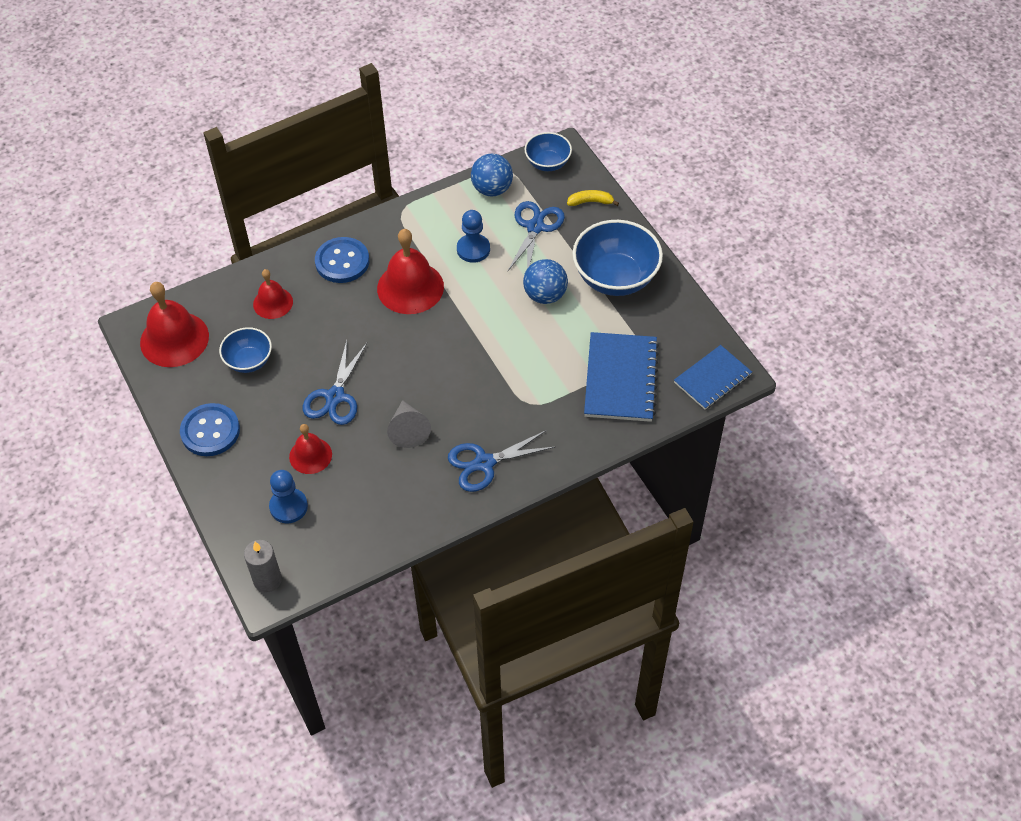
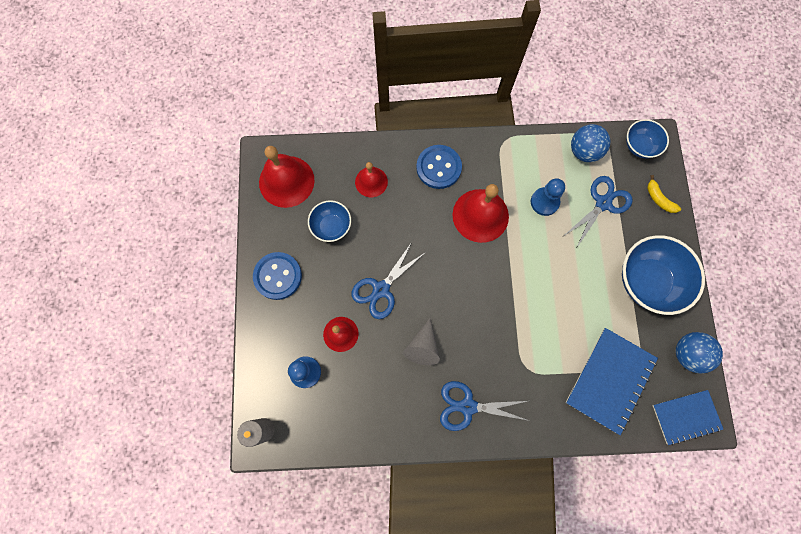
camera: 25 degrees right, 20 degrees up
(545, 295) = (583, 271): blue ball -> blue ball (687, 354)
(590, 202) = (659, 199): yellow banana -> yellow banana turned 150 degrees counterclockwise

